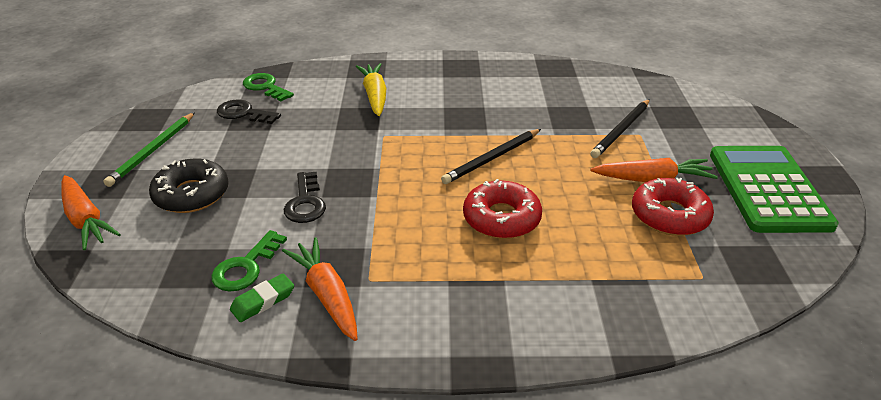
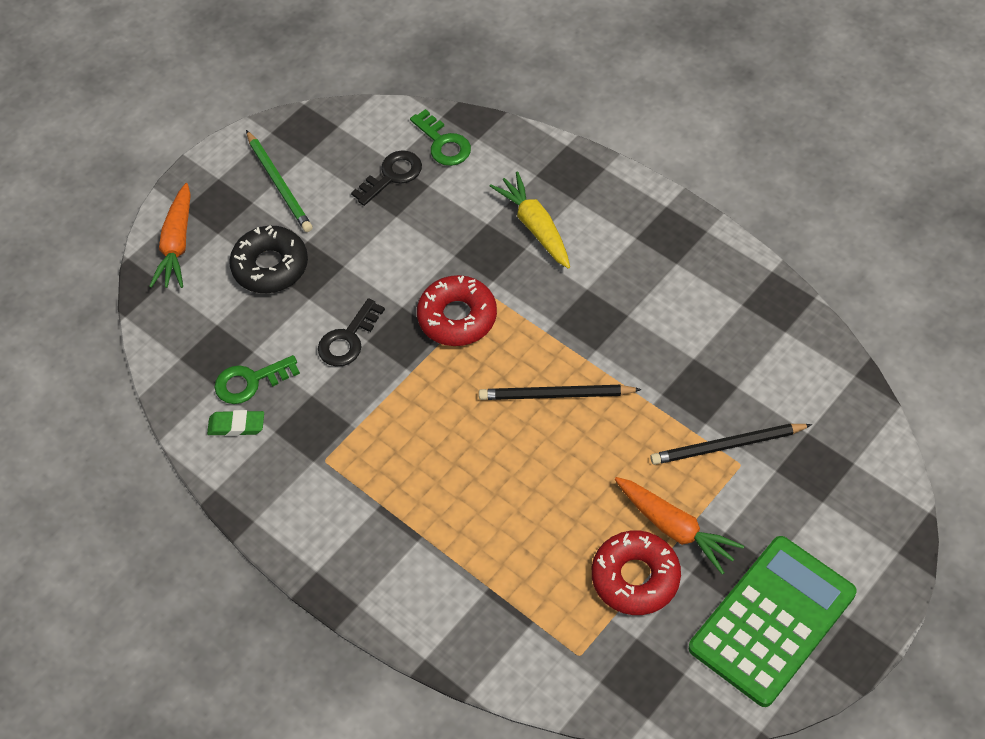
camera: 45 degrees right, 20 degrees up
(153, 151) = (279, 184): green pencil -> green pencil turned 90 degrees counterclockwise
(243, 113) = (392, 175): black key -> black key turned 75 degrees clockwise
(265, 87) = (443, 143): green key -> green key turned 150 degrees clockwise
(327, 295) = (283, 453): orange carrot -> none
(375, 96) = (535, 226): yellow carrot -> yellow carrot turned 60 degrees counterclockwise
(501, 218) = (486, 473): red donut -> red donut (457, 317)

